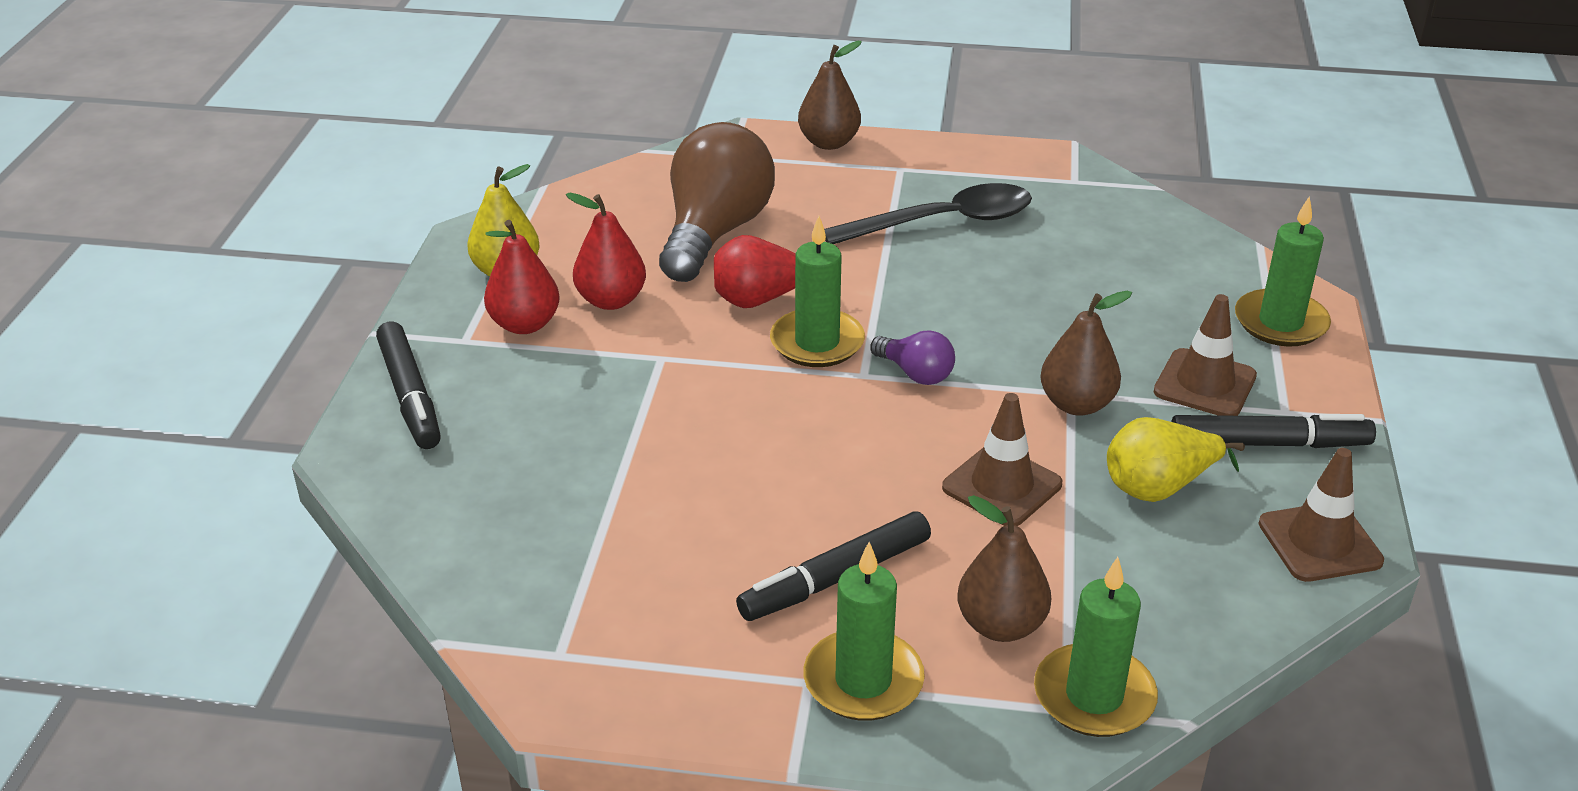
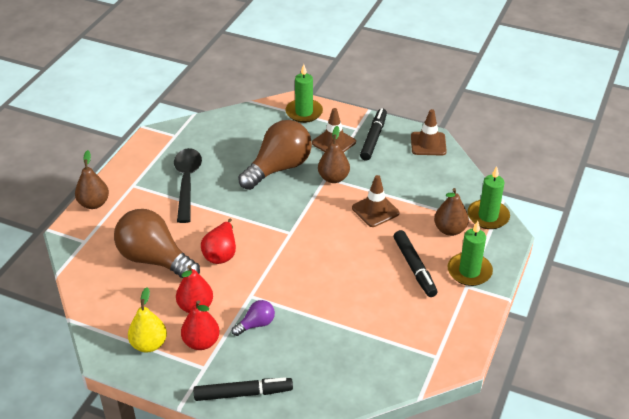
camera: 75 degrees left, 5 degrees up
(817, 342) = (261, 242): green candle -> none
(915, 373) = (296, 217): purple light bulb -> purple light bulb (256, 324)
(1060, 323) = (279, 168): none -> brown light bulb
(1159, 487) = (389, 171): yellow pear -> none

